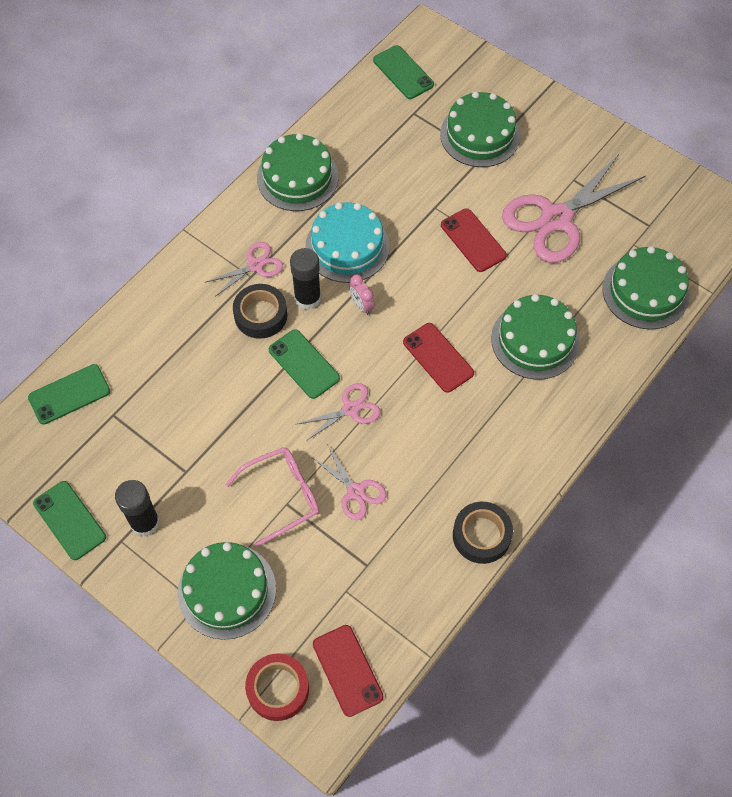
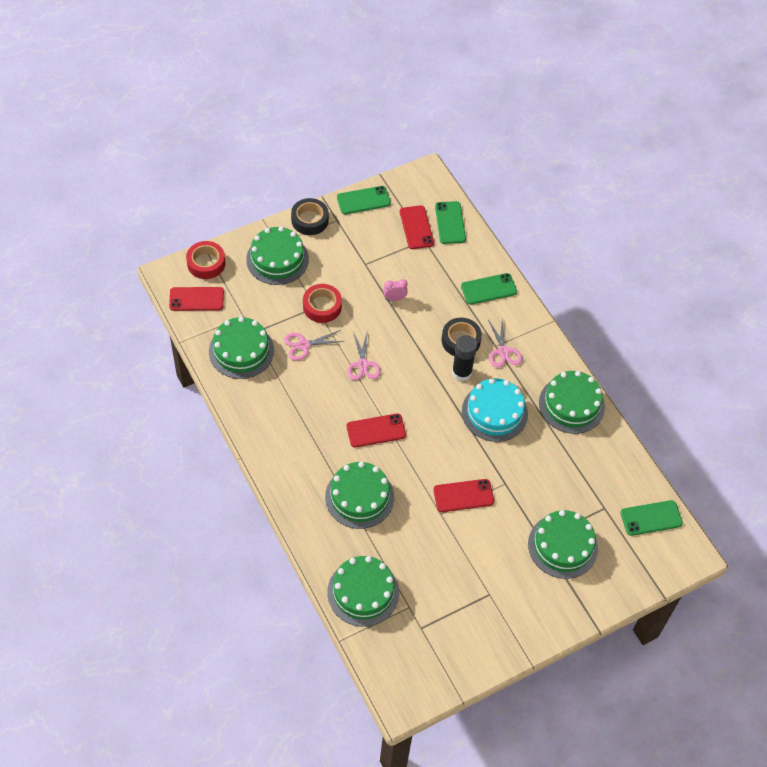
camera: 110 degrees right, 5 degrees down
(94, 432) = (416, 227): none -> red phone
(145, 522) = (342, 234): black glue stick -> none
(282, 496) = (322, 306): pink glasses -> red tape
(304, 364) = (410, 351): green phone -> green phone (488, 289)
(361, 305) = (440, 402): pink clock -> pink clock (394, 298)
(403, 566) = (241, 351): none -> green cake
(481, 535) = (237, 400): black tape -> black tape (310, 220)
(556, 219) = (457, 562): pink scissors -> none

